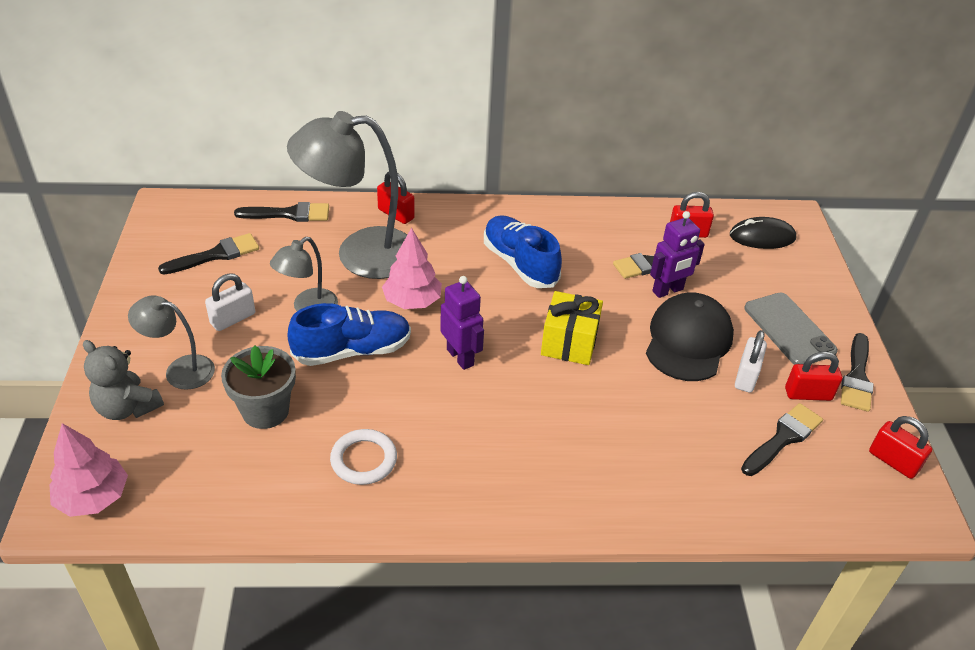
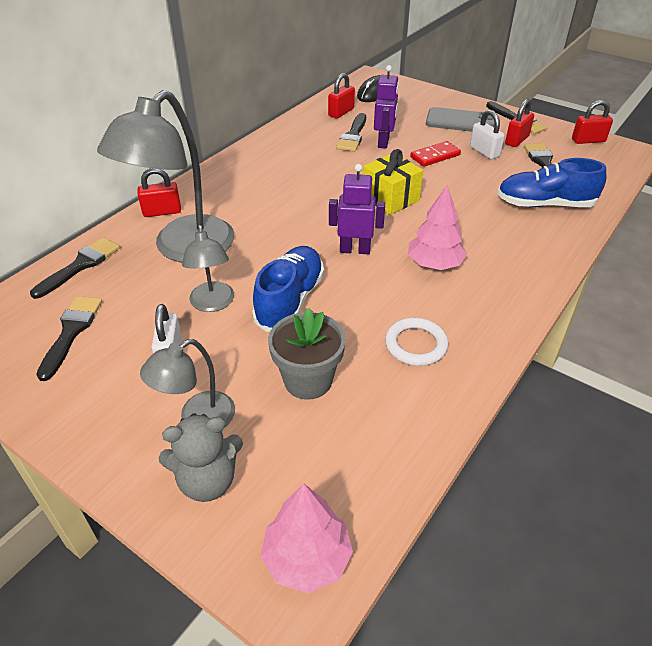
camera: 50 degrees left, 0 degrees up
(412, 301) = (270, 246): pink tree -> pink tree (434, 264)
(520, 263) = (290, 183): blue shoe -> blue shoe (544, 204)
(688, 341) = (435, 156): black cap -> red domino

